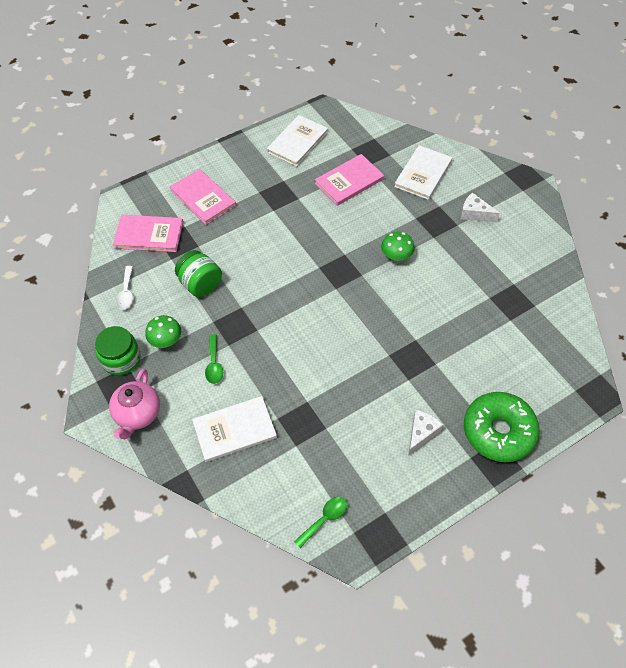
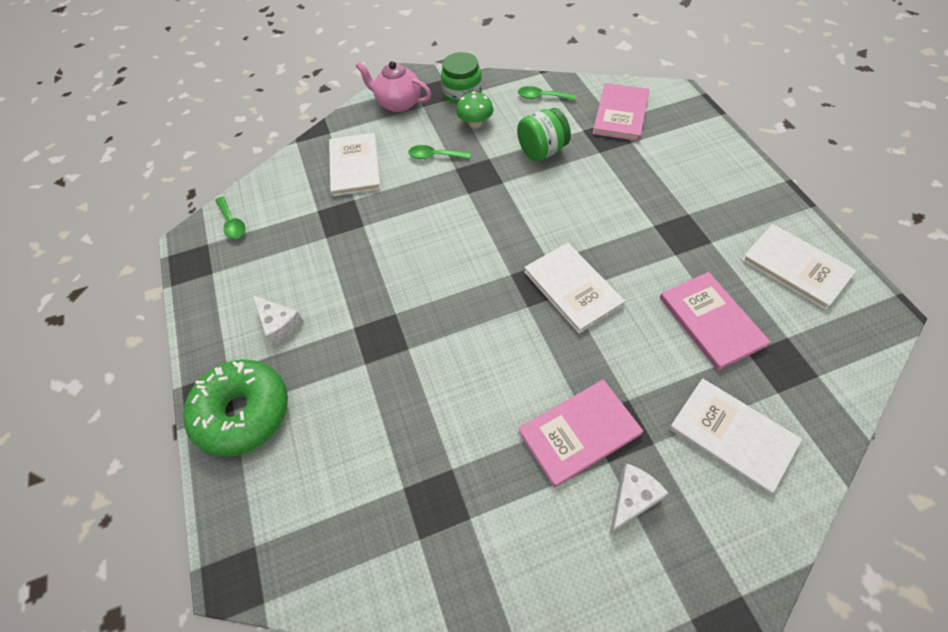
camera: 105 degrees right, 0 degrees up
(126, 293) = (542, 97): white spoon -> green spoon
(203, 198) = (678, 159): pink book -> pink book (579, 433)
(340, 251) = (572, 288): none -> white book
(396, 255) = (555, 355): green mushroom -> none

